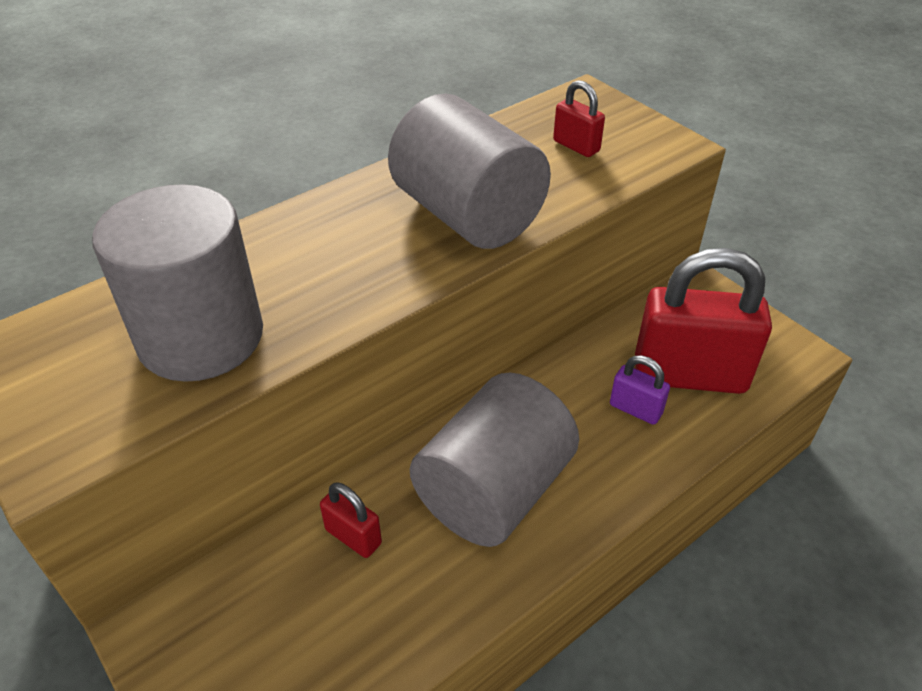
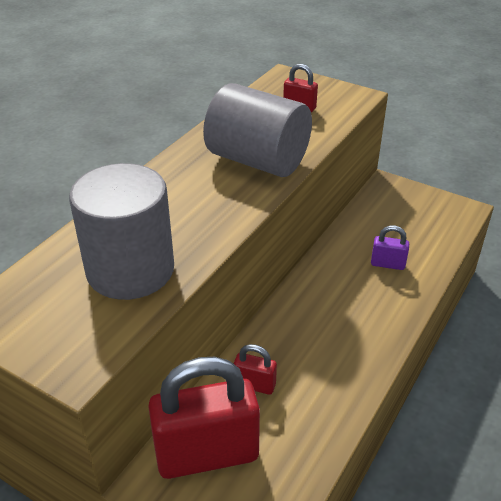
camera: 20 degrees left, 5 degrees down
(494, 491) = (328, 333): grey cylinder -> none
(689, 375) = (408, 237): red padlock -> red padlock (207, 454)

